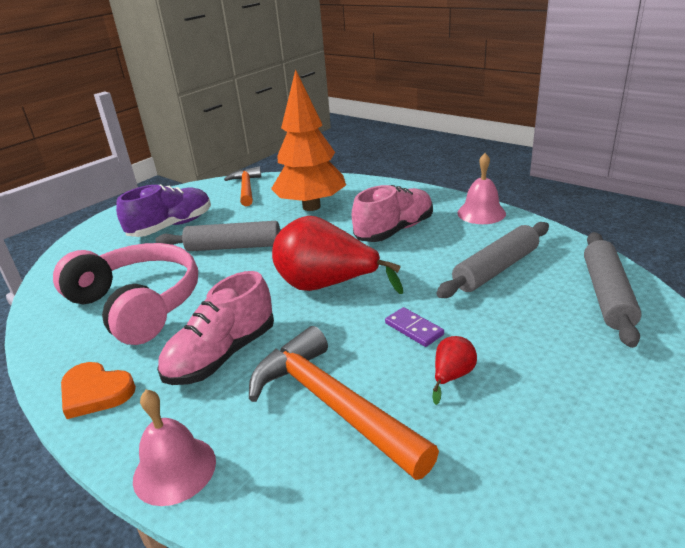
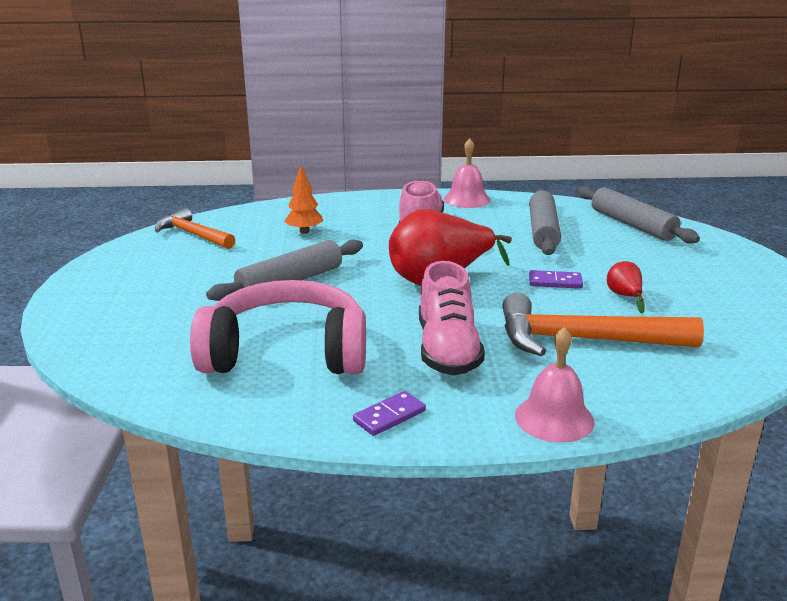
camera: 45 degrees left, 5 degrees down
(95, 392) = (389, 416): orange heart -> purple domino
(171, 226) = (174, 288): purple shoe -> none
(311, 207) = (304, 231): orange tree -> orange tree, size x0.45

